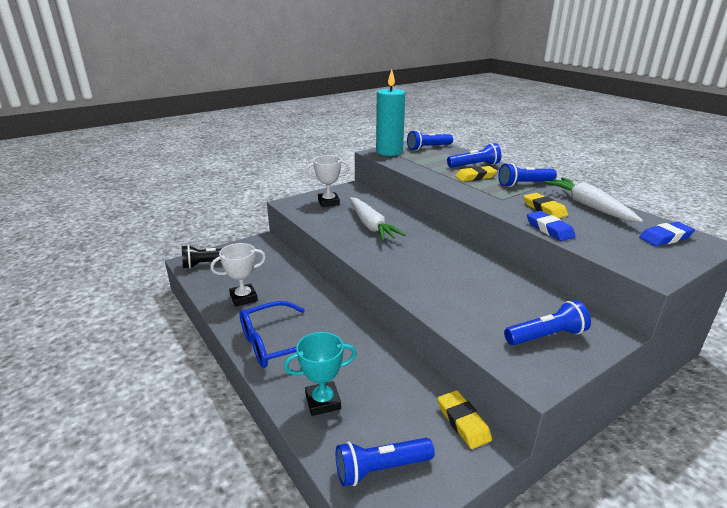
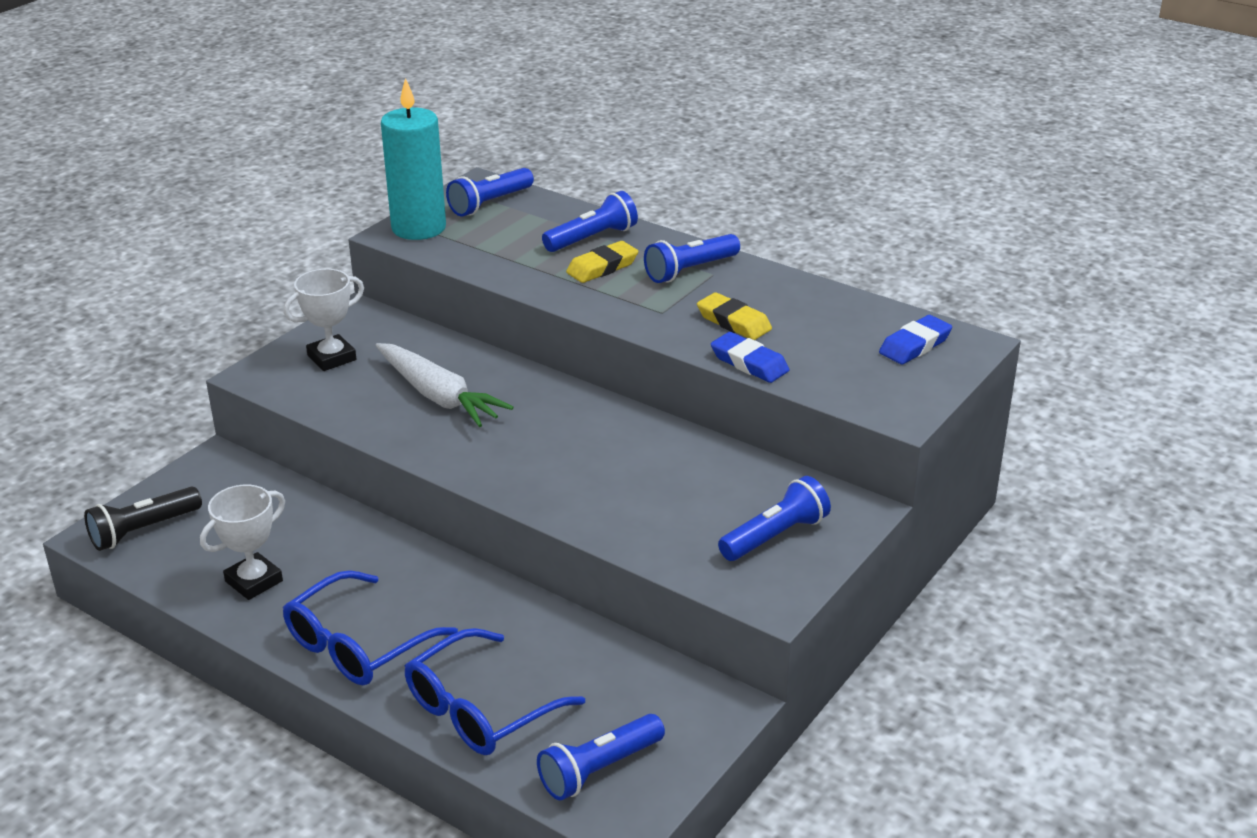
camera: 20 degrees left, 5 degrees up
(323, 401) = (480, 709): turquoise trophy -> blue glasses
(463, 422) = (687, 684): yellow eraser -> none
(589, 206) = (801, 302): white carrot -> none

